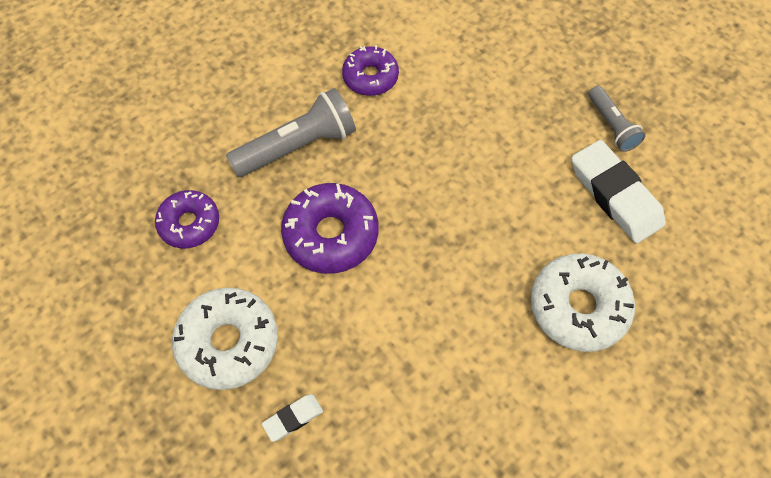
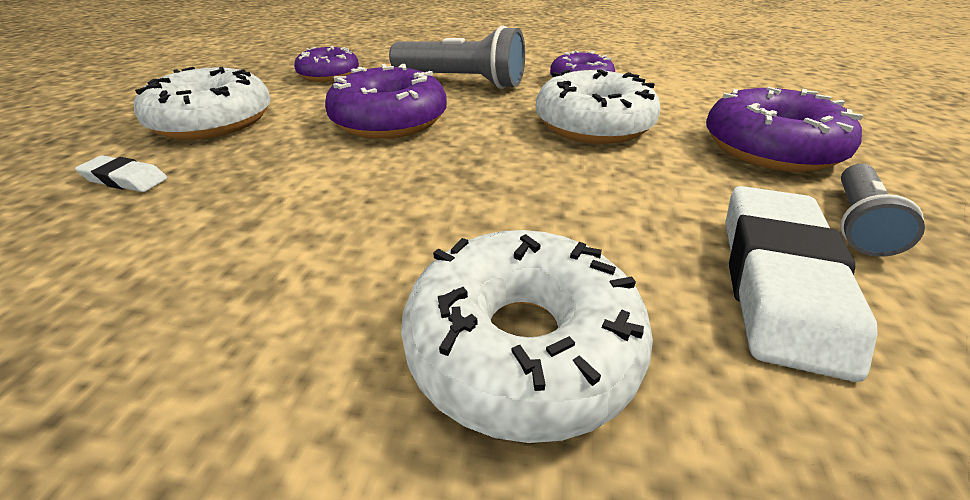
camera: 50 degrees right, 25 degrees down
(440, 132) = (593, 125): none -> white donut
(538, 82) = (769, 148): none -> purple donut

